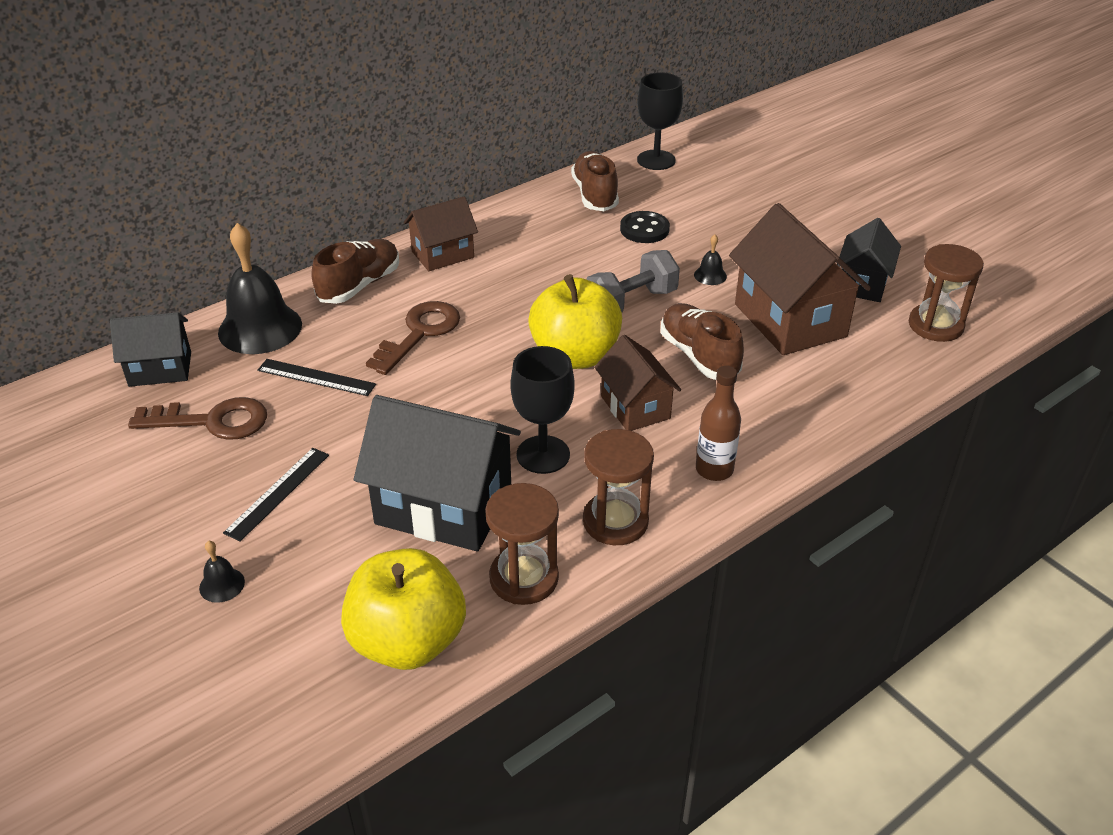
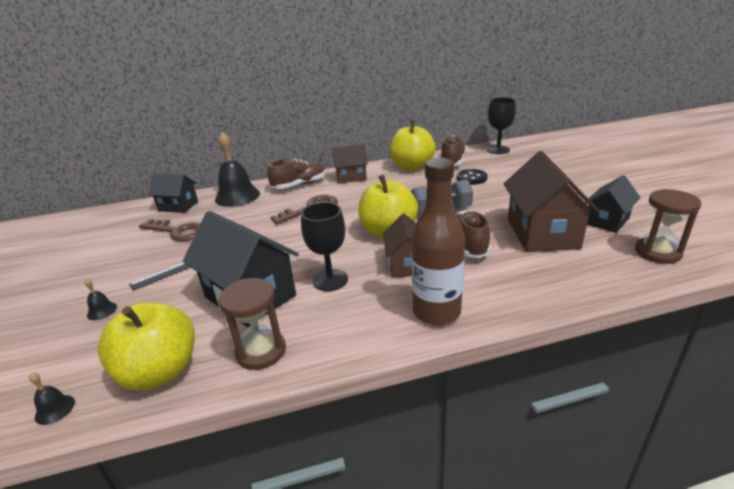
camera: 25 degrees right, 10 degrees down
(316, 377) = (243, 220): black ruler -> none
(534, 216) = (412, 166): none -> yellow apple
(615, 521) = (346, 330): brown hourglass -> none
(710, 275) = (499, 204): black bell -> black bell (55, 409)
(714, 469) = (436, 312): brown bottle -> brown bottle, size x1.68

